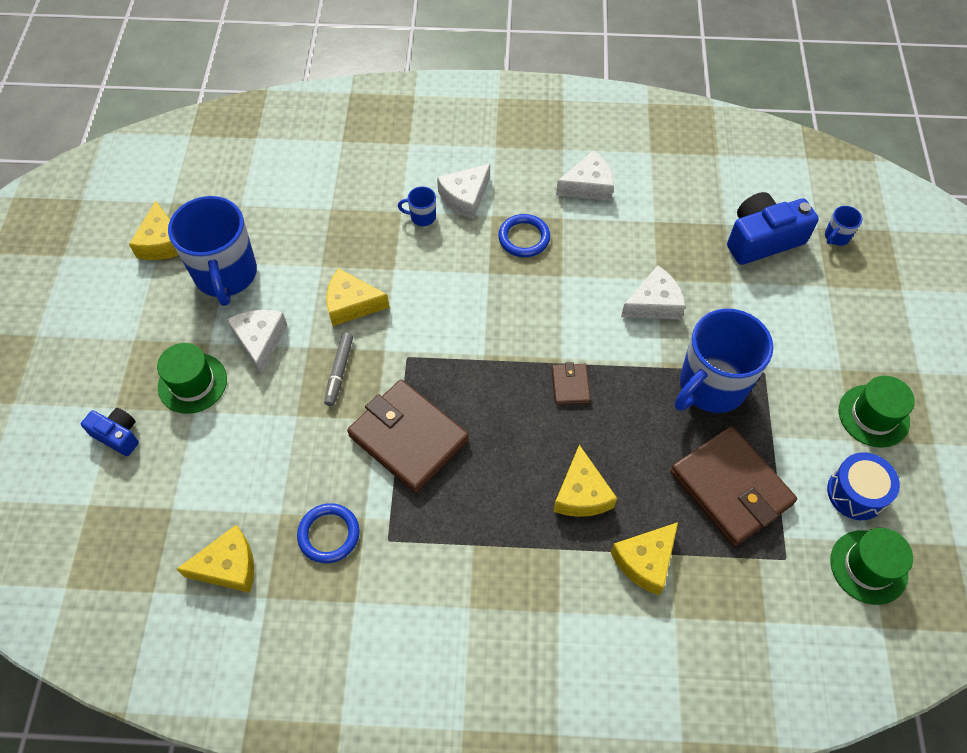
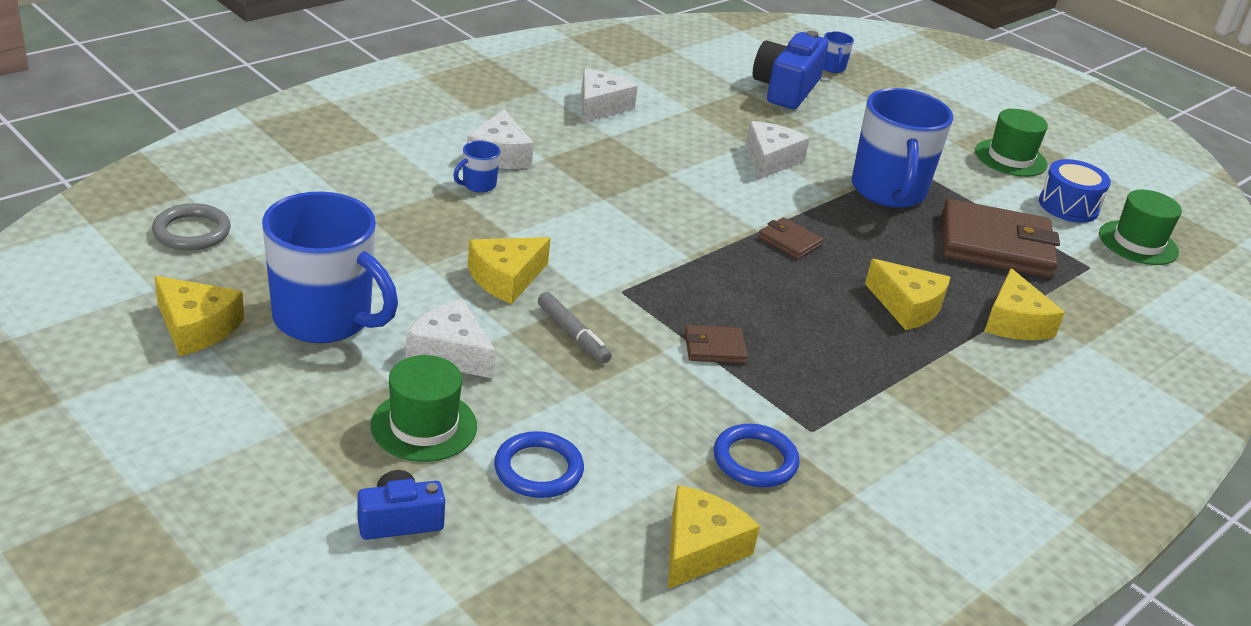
camera: 50 degrees left, 25 degrees down
(229, 169) = (192, 232): none -> grey ring
(408, 438) = (714, 348): brown wallet -> brown wallet, size x0.46
(524, 238) = (598, 162): blue ring -> blue ring (538, 469)

